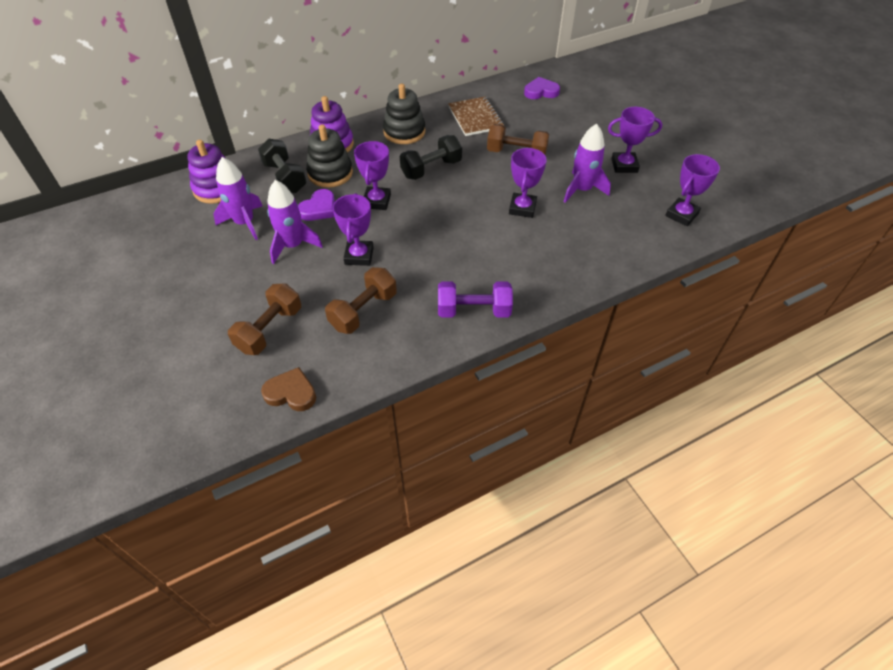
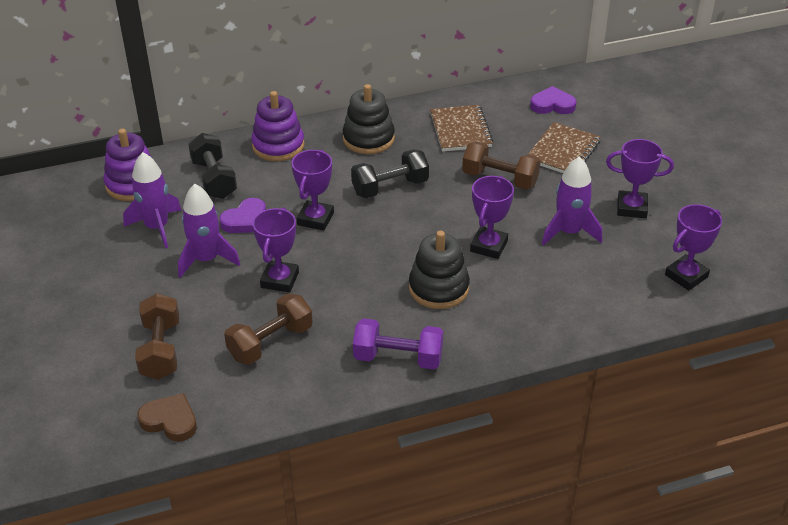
camera: 10 degrees right, 10 degrees down
(270, 330) = (161, 350): brown dumbbell -> brown dumbbell turned 45 degrees counterclockwise
(330, 173) = (268, 180): black stacking toy -> black stacking toy (439, 288)
(559, 127) = (563, 151): none -> brown notebook

